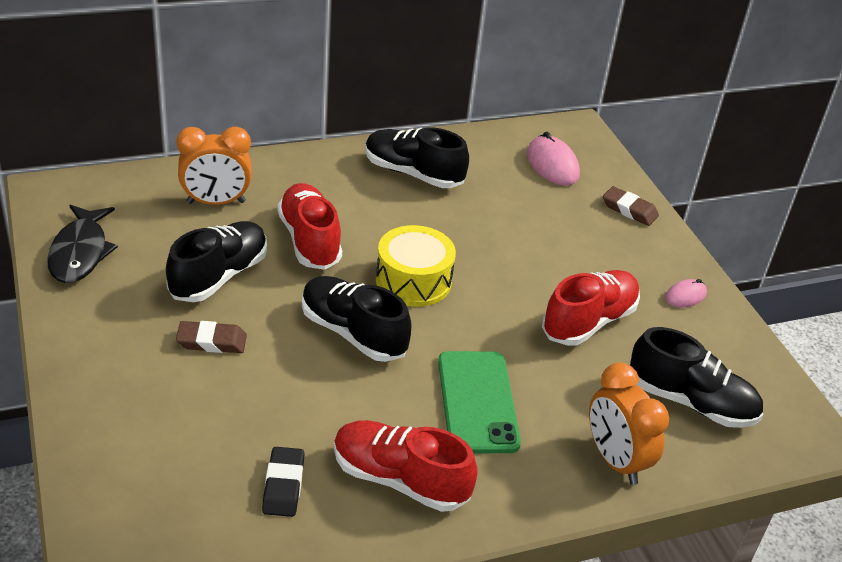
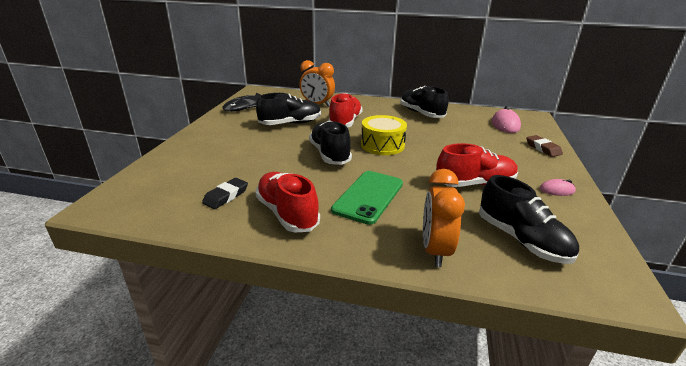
camera: 35 degrees right, 10 degrees down
(211, 341) = (261, 141): brown eraser -> none

